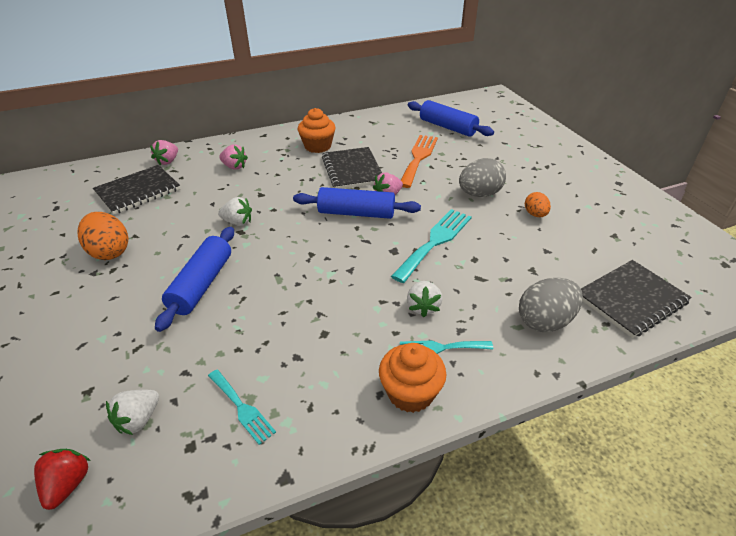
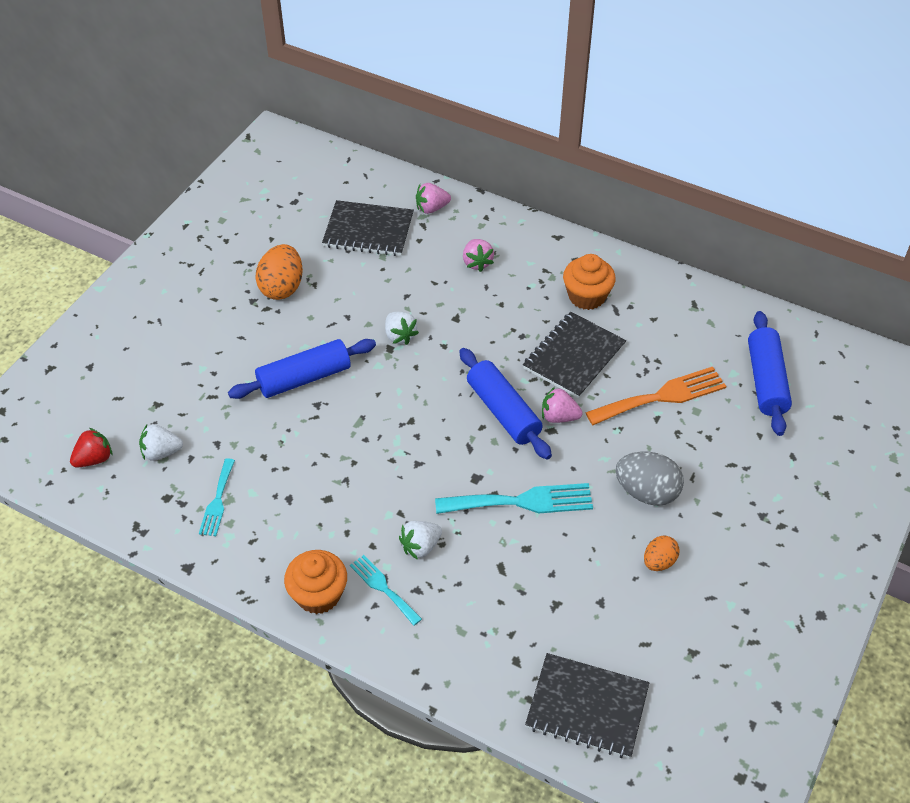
camera: 50 degrees right, 10 degrees up
(545, 321) = (487, 648): grey egg -> none

